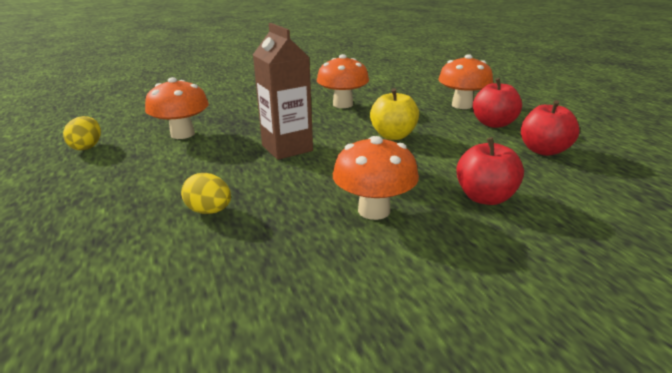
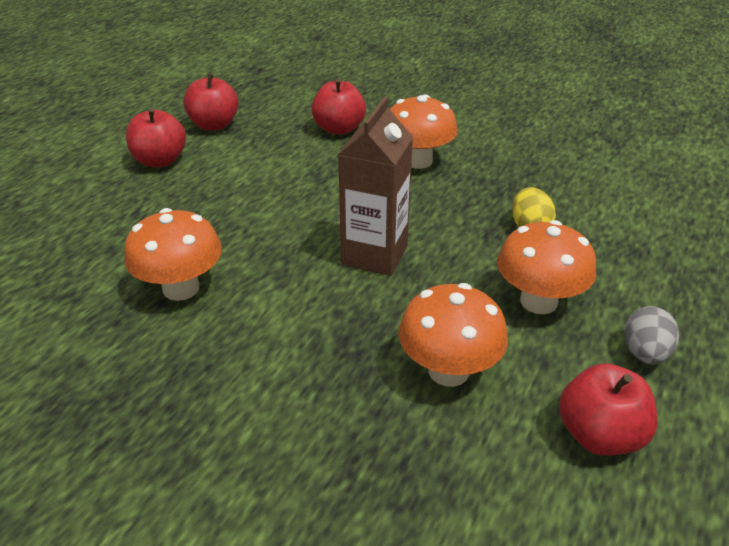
camera: 130 degrees left, 10 degrees up
(69, 182) = (644, 353): none -> grey egg
(87, 147) = (599, 435): yellow egg -> red apple
(393, 136) = (260, 205): yellow apple -> none
(462, 105) = (103, 195): orange mushroom -> orange mushroom (538, 301)

